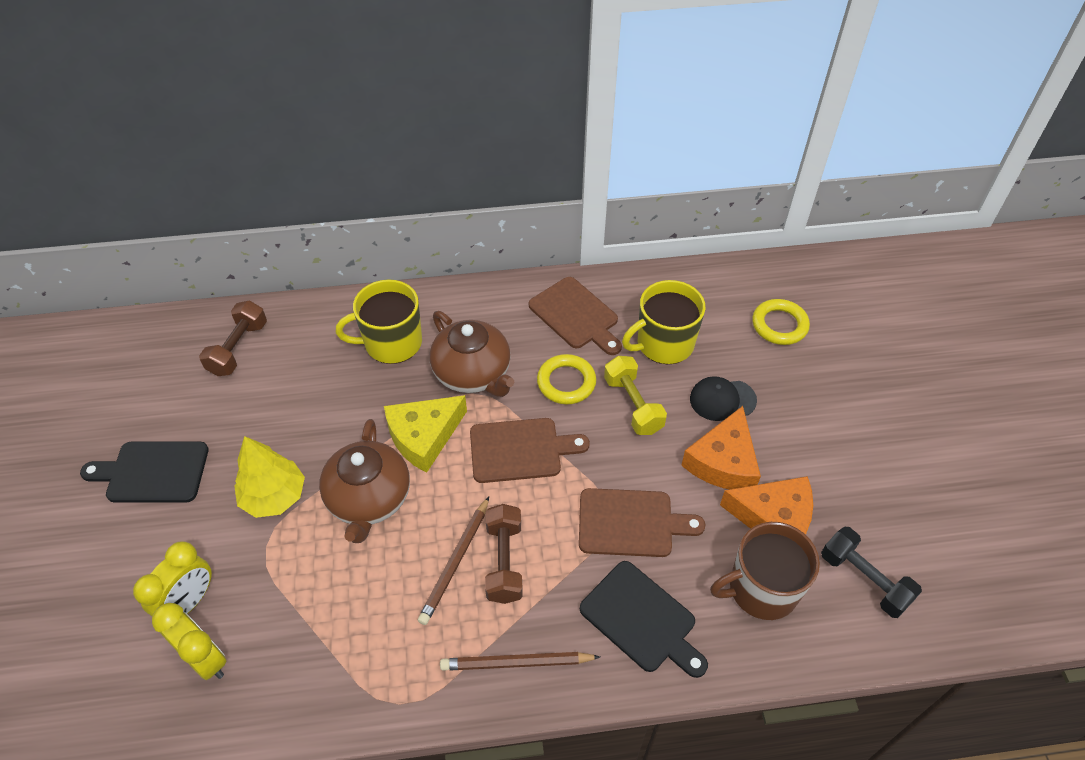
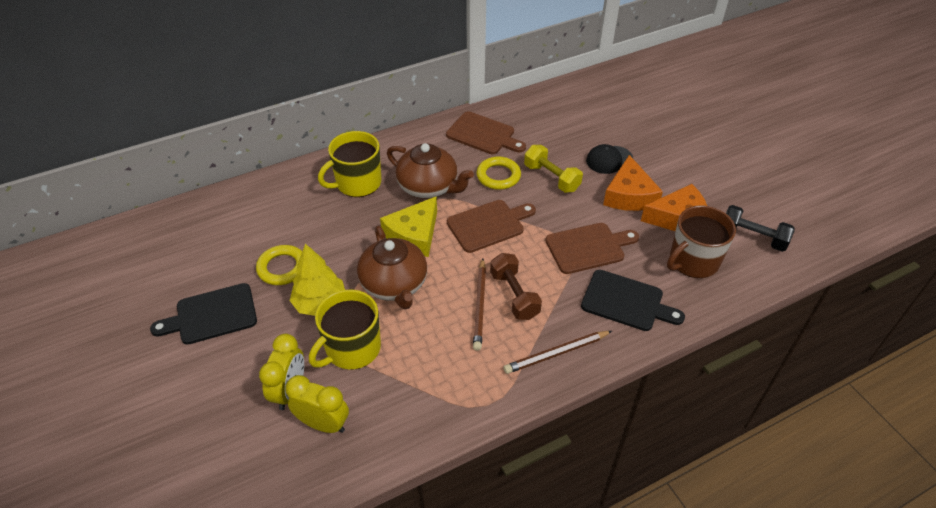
camera: 20 degrees left, 5 degrees down
(238, 348) = (238, 216): brown dumbbell -> none
(663, 344) = (552, 137): yellow mug -> yellow mug (352, 349)
(779, 325) = (622, 108): yellow ring -> yellow ring (282, 268)

